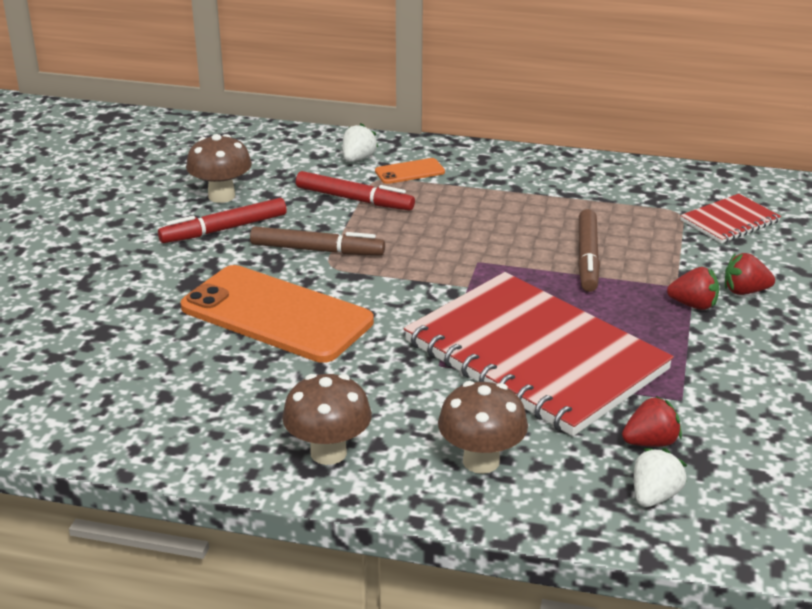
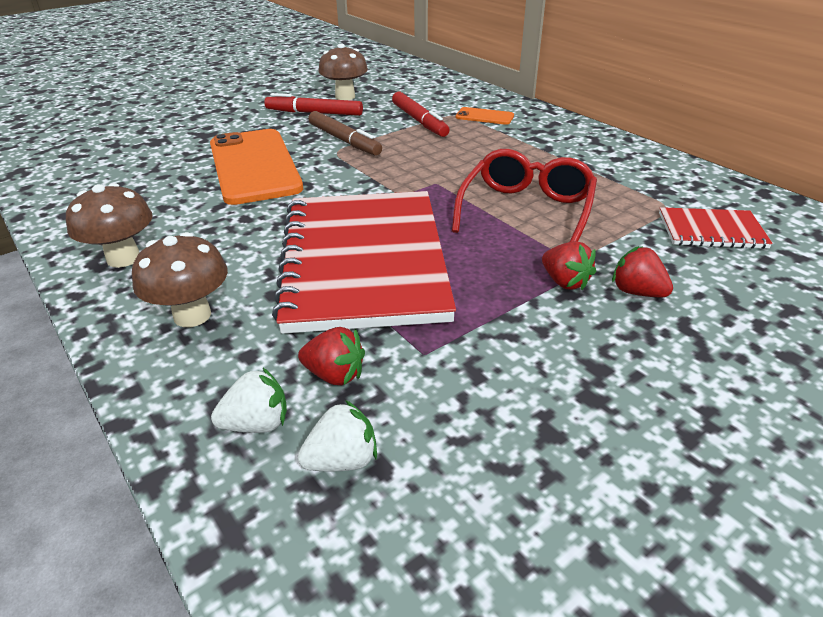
camera: 40 degrees right, 5 degrees up
(358, 159) = (463, 100): white strawberry -> white strawberry (342, 460)
(587, 258) = (526, 211): brown marker -> red glasses

